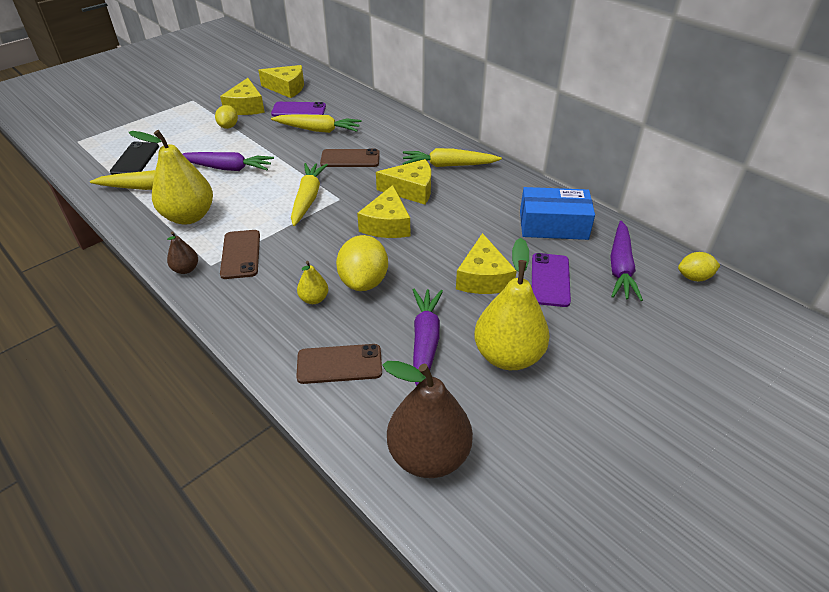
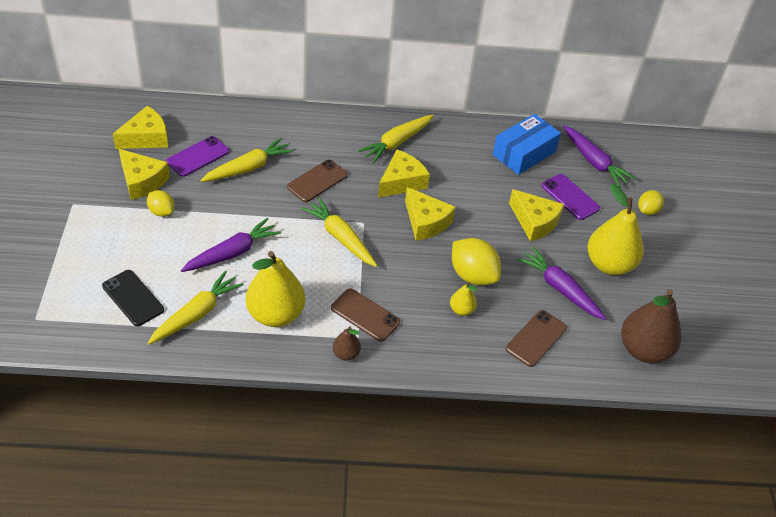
camera: 50 degrees left, 5 degrees up
(694, 277) = (635, 143): yellow lemon -> yellow lemon (647, 210)

